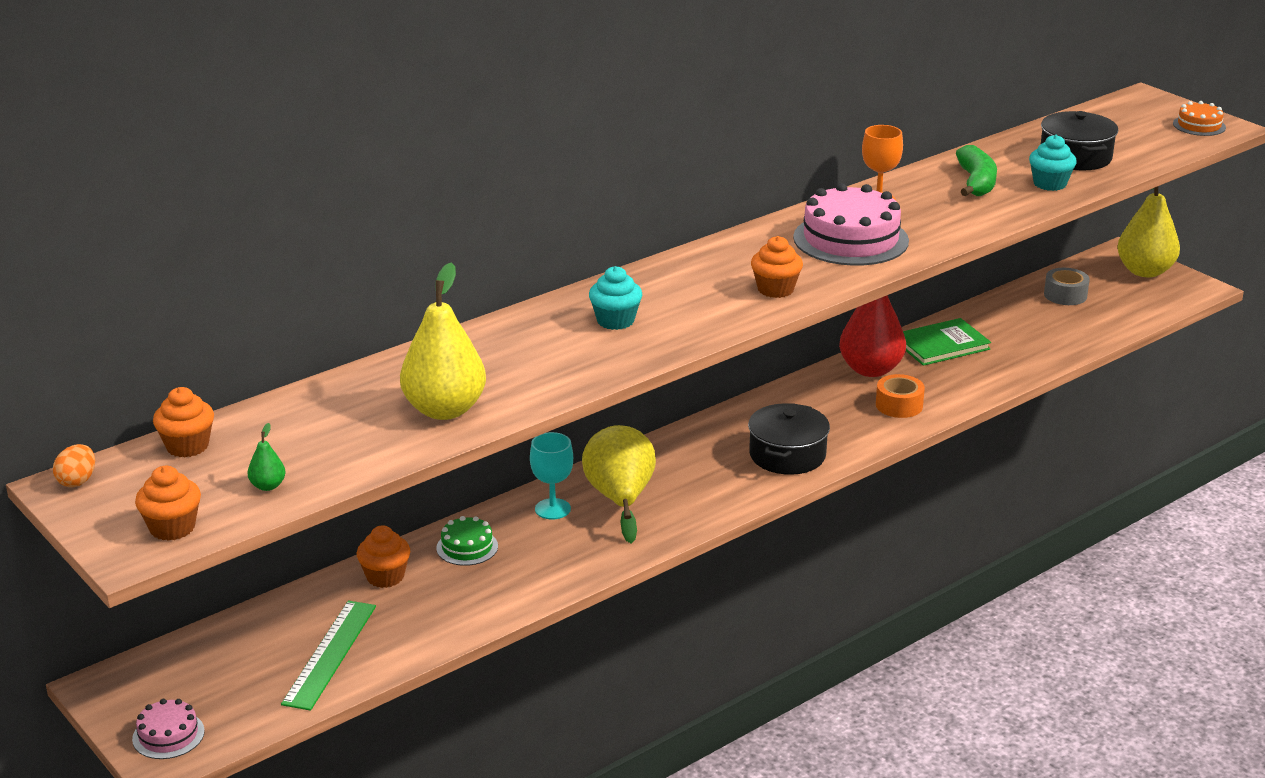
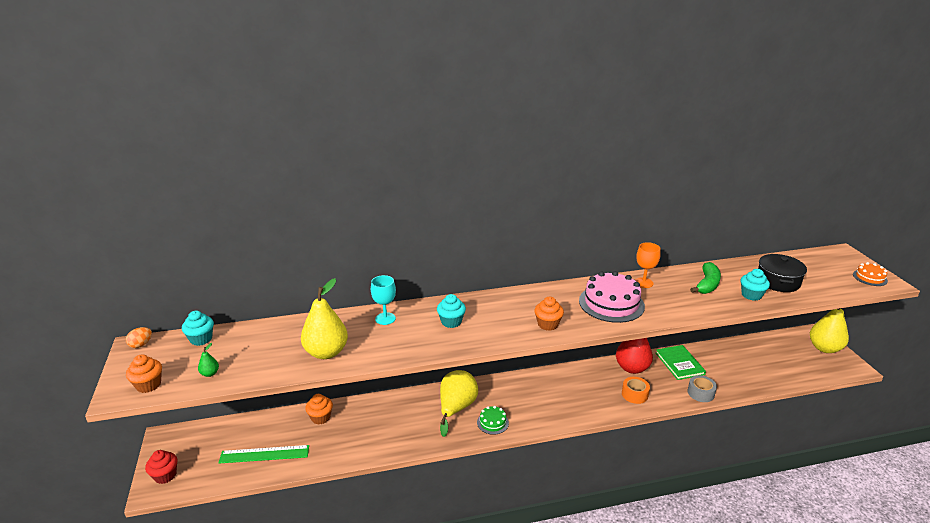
camera: 25 degrees right, 0 degrees up
(168, 735) = (165, 475): pink cake -> red cupcake
(187, 446) = (201, 339): orange cupcake -> turquoise cupcake
(330, 654) = (264, 454): green ruler -> green ruler turned 45 degrees clockwise
(467, 547) = (367, 413): green cake -> green cake (492, 422)
(552, 509) = (421, 403): turquoise goblet -> turquoise goblet (385, 318)
(787, 455) = (556, 407): black pot -> none
(941, 345) = (679, 363): green book -> green book turned 75 degrees clockwise
(1065, 295) = (768, 351): grey tape -> grey tape (700, 393)

